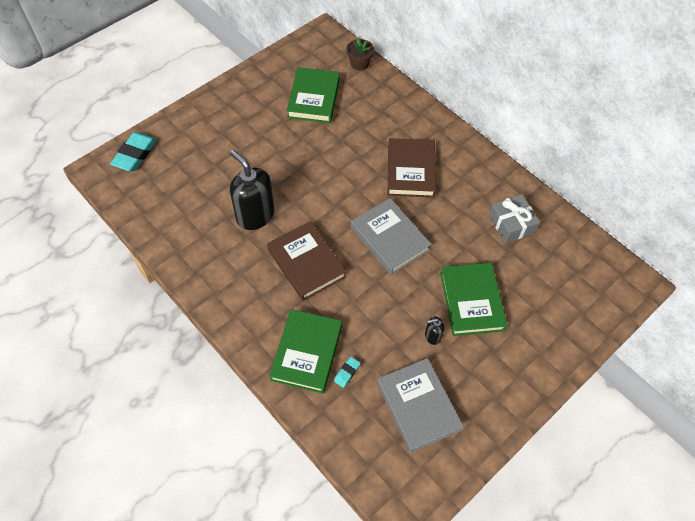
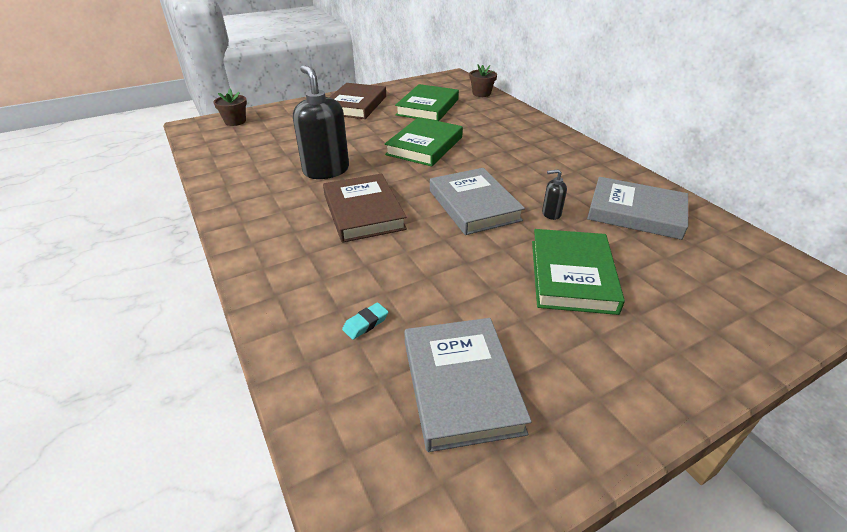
camera: 15 degrees right, 20 degrees down
(135, 154) = (235, 121): turquoise eraser -> brown flower pot
(306, 352) = (320, 292): green book -> green book (424, 146)
(410, 170) = (515, 159): brown book -> brown book (356, 105)
(432, 336) = (506, 303): black soap dispenser -> black soap dispenser (551, 213)
(511, 224) = (635, 212): grey gift -> grey book

